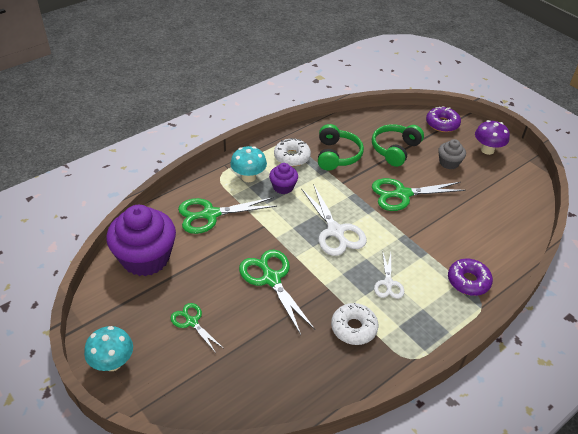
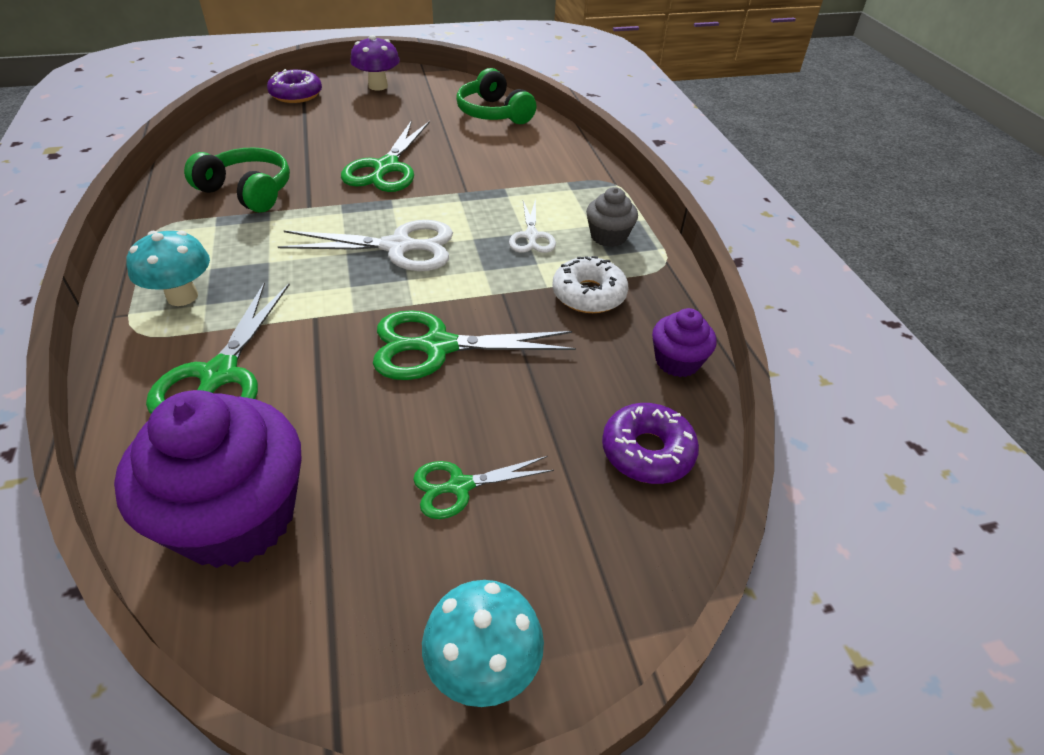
camera: 65 degrees left, 0 degrees up
(283, 187) = (251, 266): purple cupcake -> purple cupcake (677, 361)
(292, 157) = (195, 233): white donut -> none
(388, 283) = (531, 236): white scissors -> white scissors turned 60 degrees clockwise
(395, 150) = (298, 143): green headphones -> green headphones (493, 113)
(449, 163) = (369, 116): grey cupcake -> grey cupcake (608, 236)
(468, 281) = (571, 177): purple donut -> purple donut (647, 451)

